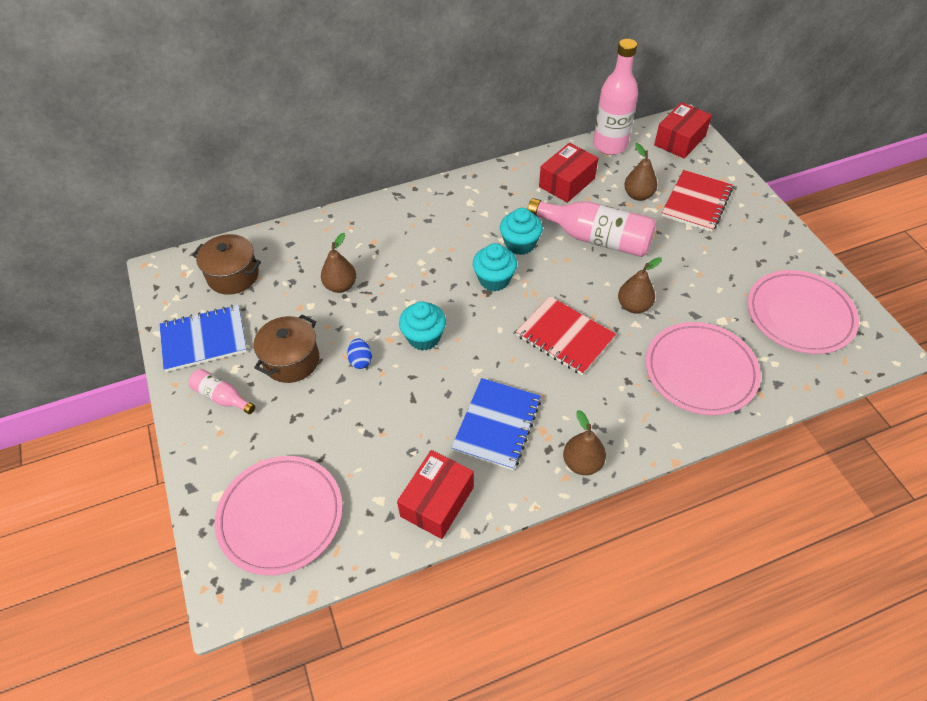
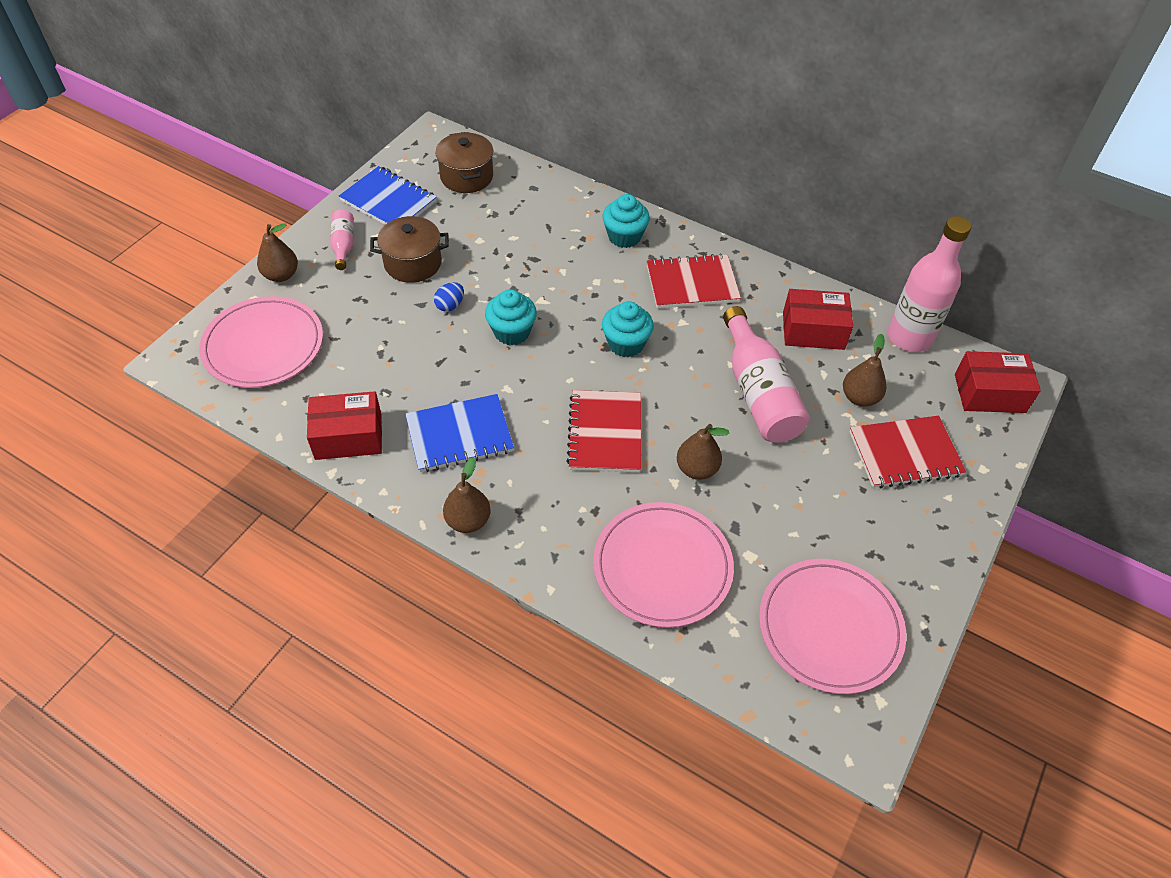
camera: 50 degrees right, 0 degrees up
(340, 286) = (518, 246): brown pear -> brown pear (281, 275)
(472, 214) = (692, 284): none -> red notebook
(520, 244) = (690, 338): turquoise cupcake -> turquoise cupcake (624, 236)

